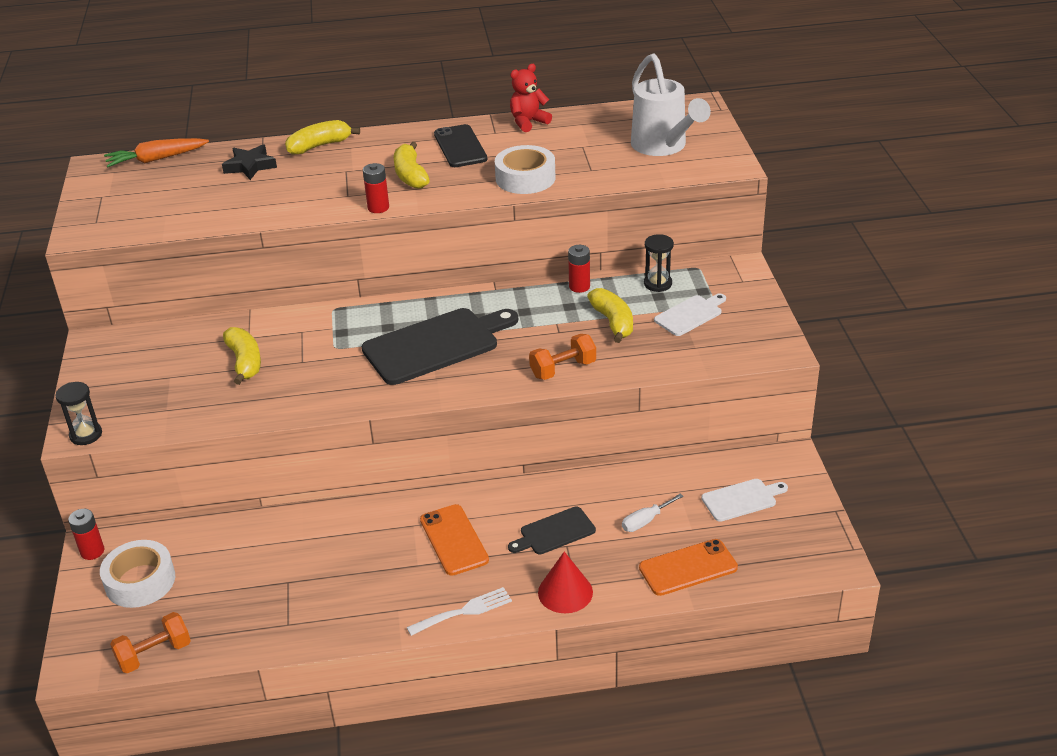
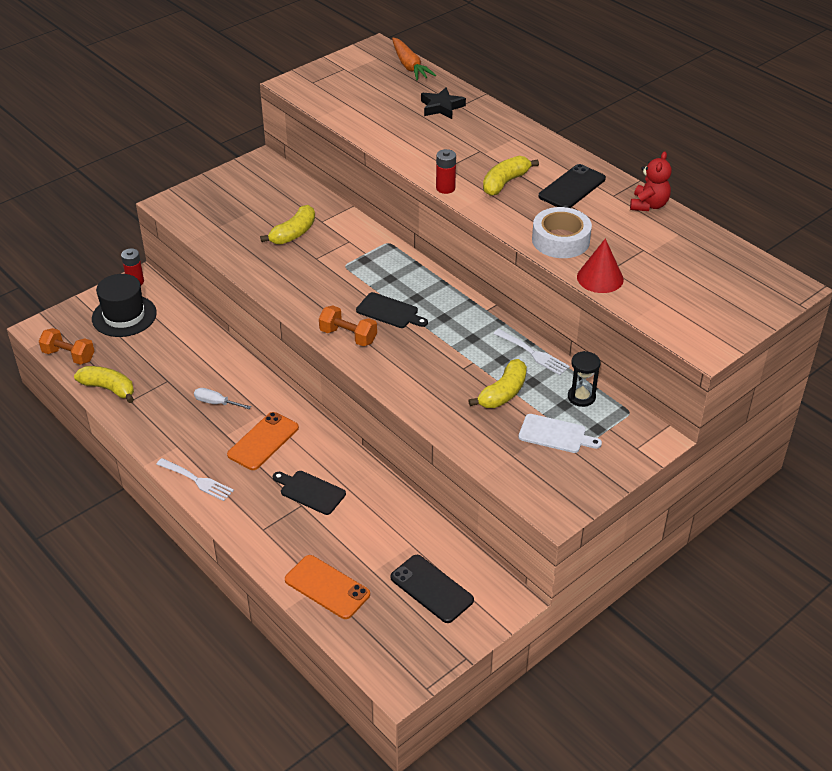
camera: 55 degrees right, 5 degrees up
(86, 435) = (169, 208): black hourglass -> none
(140, 581) = (124, 316): white tape -> black hat
(156, 159) = (409, 66): orange carrot -> orange carrot turned 150 degrees counterclockwise
(319, 146) = (501, 123): yellow banana -> yellow banana (109, 388)
(435, 345) = (389, 311): black cutting board -> black cutting board, size x0.52
(528, 122) = (648, 205): red teddy bear -> red teddy bear turned 90 degrees clockwise
(563, 369) = (417, 391): orange dumbbell -> orange dumbbell (348, 336)
(565, 592) = (252, 526): red cone -> red cone (600, 278)
(579, 287) = (533, 353): red battery -> white fork
(645, 521) = (361, 539): white screwdriver -> white screwdriver (216, 403)
(663, 147) = (692, 294): white watering can -> none
(741, 499) = (431, 589): white cutting board -> black phone

